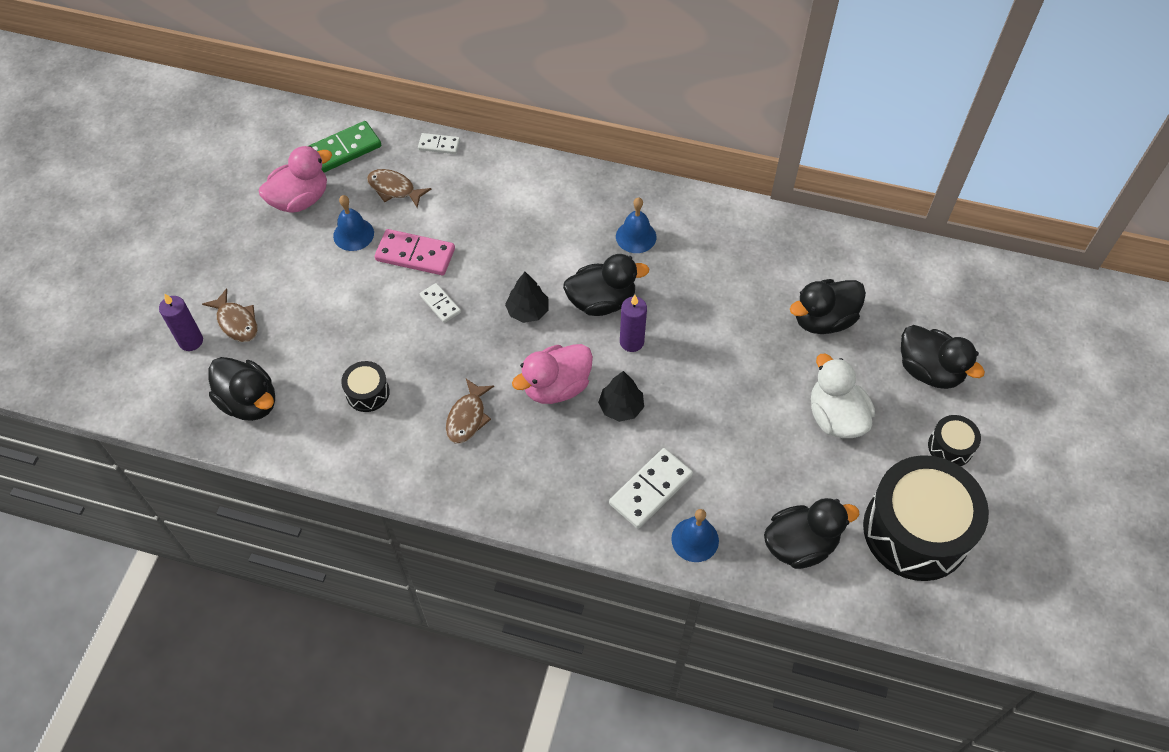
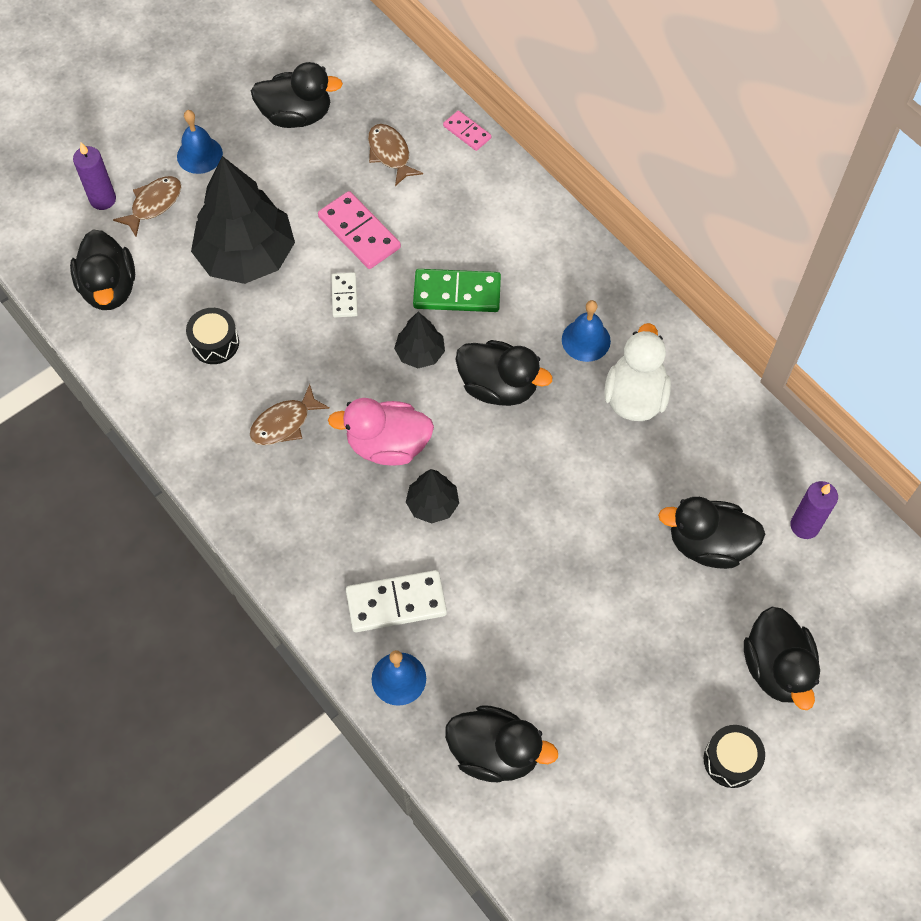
camera: 35 degrees right, 5 degrees up
(236, 322) = (153, 204): brown fish -> brown fish turned 135 degrees counterclockwise
(300, 199) = (296, 115): pink duck -> black duck
(342, 318) = (247, 256): none -> black tree
(344, 150) = (373, 87): green domino -> green domino (457, 293)
(353, 234) = (318, 178): blue bell -> blue bell (199, 155)
(439, 145) = (467, 132): white domino -> pink domino
(631, 342) = (495, 446): purple candle -> purple candle (804, 526)
(835, 417) = (636, 651): white duck -> white duck (635, 397)
(916, 530) = (622, 818): black drum -> none

